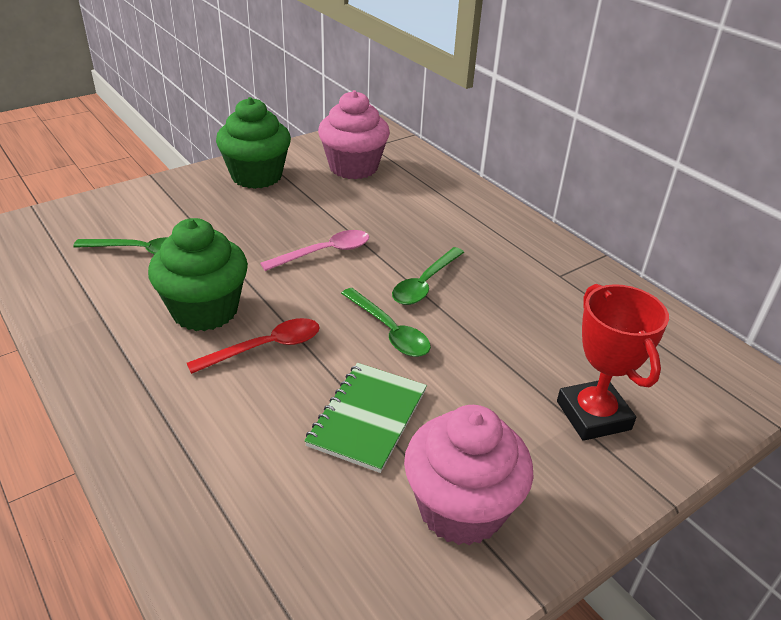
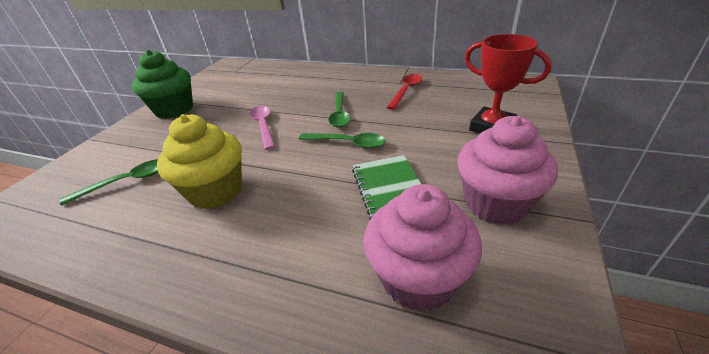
camera: 30 degrees left, 0 degrees up
(205, 310) = (215, 191): green cupcake -> yellow cupcake
(265, 347) = (283, 189): red spoon -> red spoon (406, 91)
(324, 253) = (263, 126): pink spoon -> pink spoon turned 45 degrees counterclockwise
(353, 167) = (234, 83): pink cupcake -> pink cupcake (418, 278)

